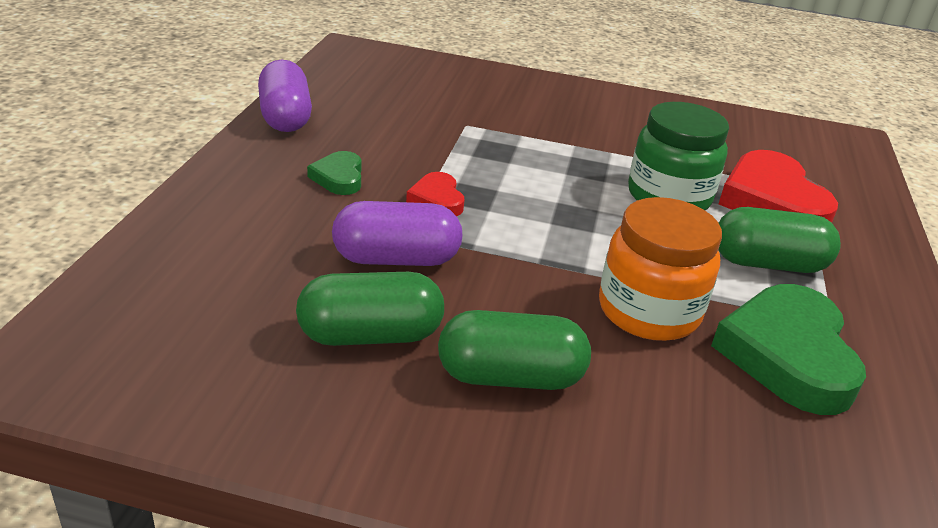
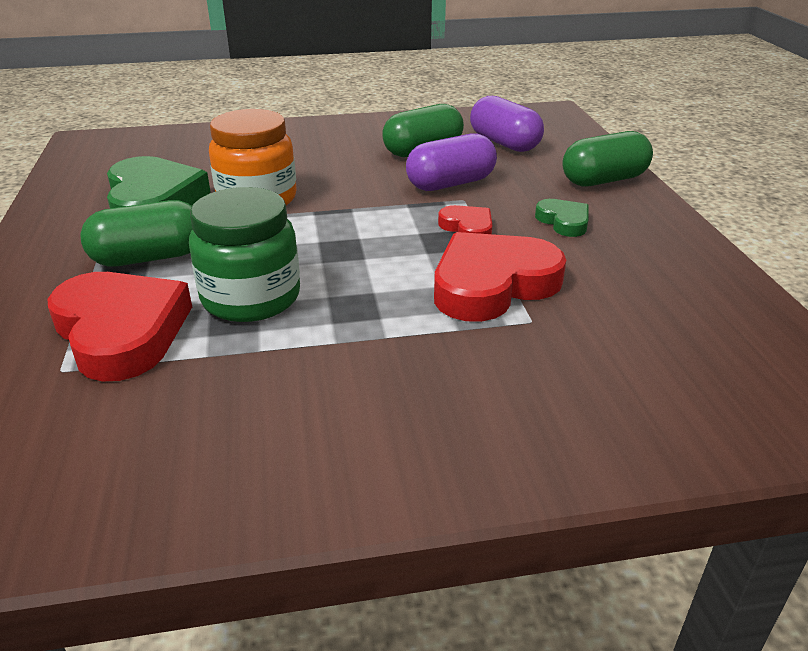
camera: 160 degrees right, 0 degrees up
(285, 117) = (702, 261): purple capsule -> purple capsule (504, 143)
(468, 151) = (492, 284): none -> red heart
(510, 377) = (333, 153): green capsule -> green capsule (604, 180)

